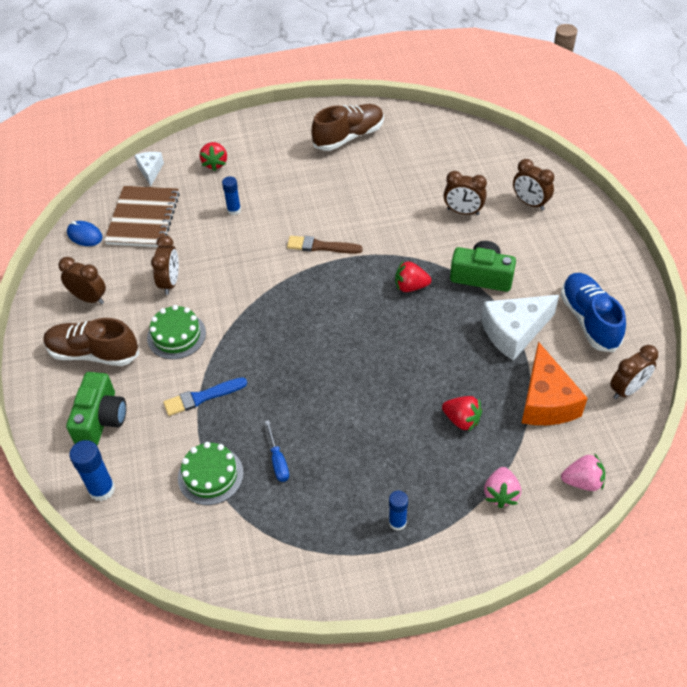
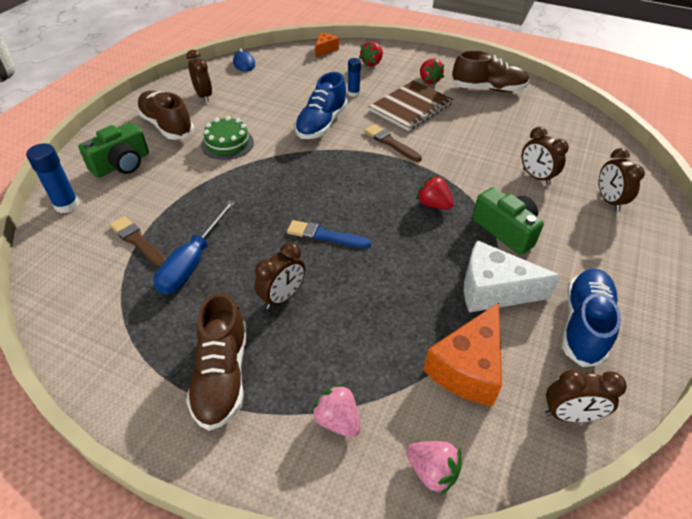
camera: 35 degrees right, 5 degrees down
(143, 218) = (289, 71): brown notebook -> brown notebook (411, 107)
(150, 171) = (325, 49): white cheese -> orange cheese
(170, 282) = (262, 112): brown clock -> brown clock (282, 297)
(202, 397) = (196, 189): blue brush -> blue brush (325, 236)
(210, 475) = (138, 241): green cake -> brown brush
(240, 262) = (321, 124): none -> blue shoe
(278, 461) = (192, 263): blue screwdriver -> blue screwdriver, size x1.84
(397, 522) = (222, 375): blue glue stick -> brown shoe
(461, 420) = (369, 330): red strawberry -> red strawberry (429, 80)
(500, 494) = (337, 420): pink strawberry -> pink strawberry turned 90 degrees clockwise

